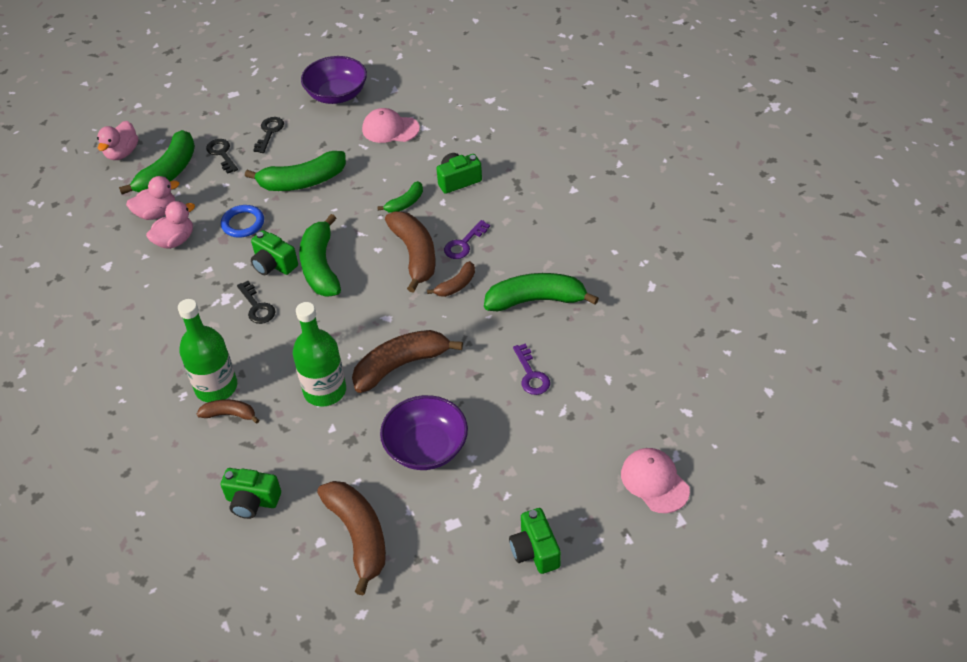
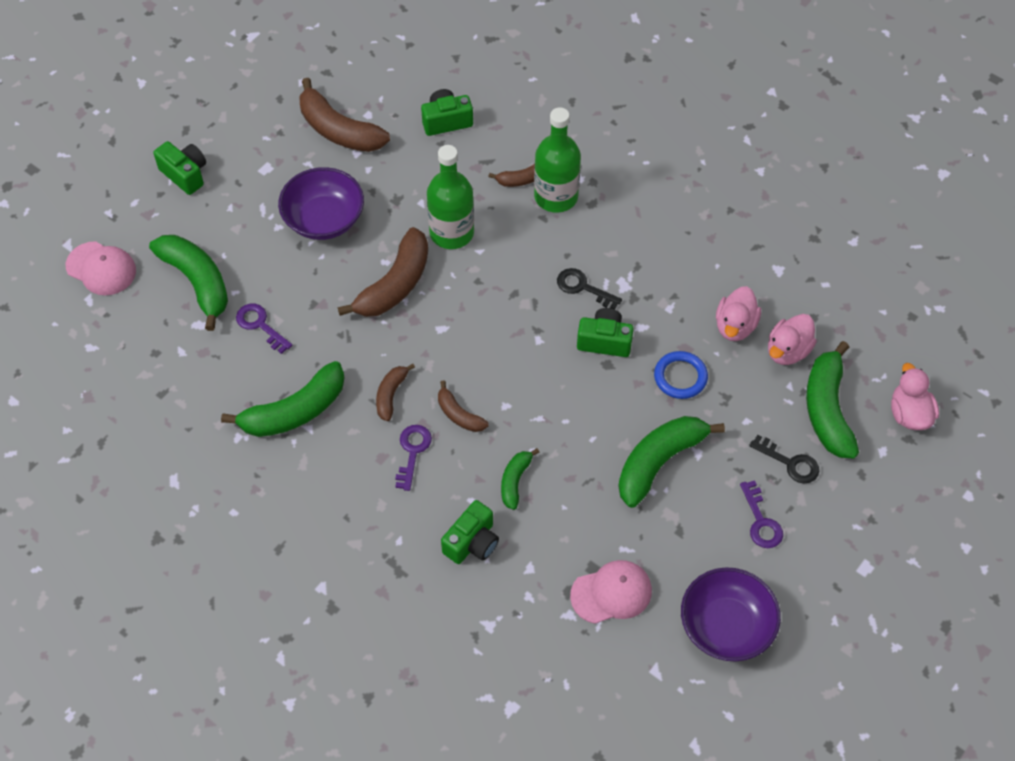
camera: 150 degrees right, 10 degrees up
(269, 132) = (761, 521): black key -> purple key
(321, 266) = (552, 359): green banana -> green banana (197, 282)
(415, 255) = (459, 414): brown banana -> brown banana, size x0.53

